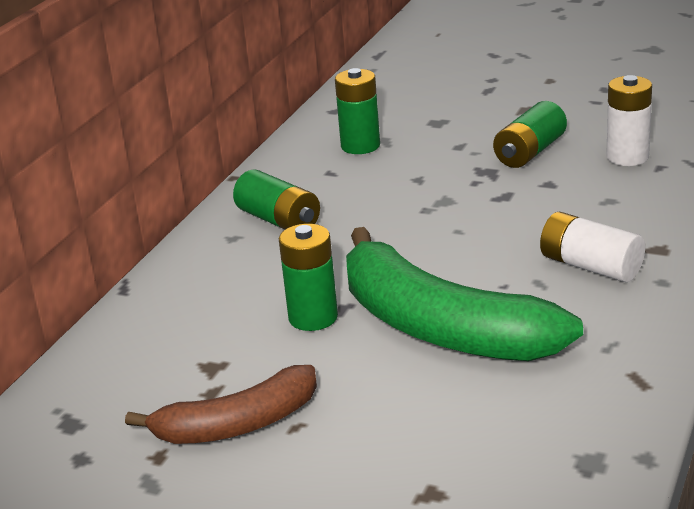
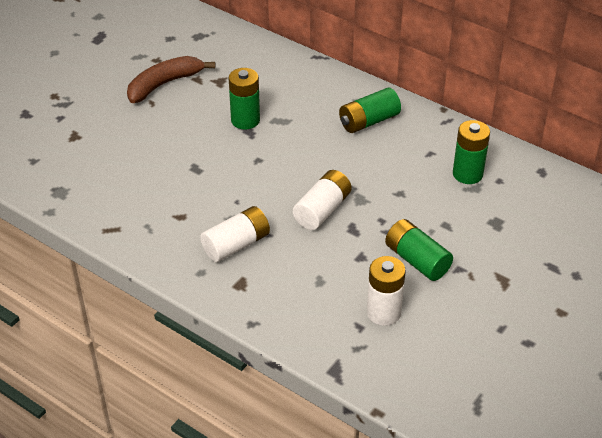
camera: 100 degrees right, 15 degrees up
(237, 425) = (164, 84): brown banana -> brown banana turned 60 degrees clockwise
(440, 327) = (206, 166): green banana -> none
(482, 220) = (322, 210): none -> white battery

